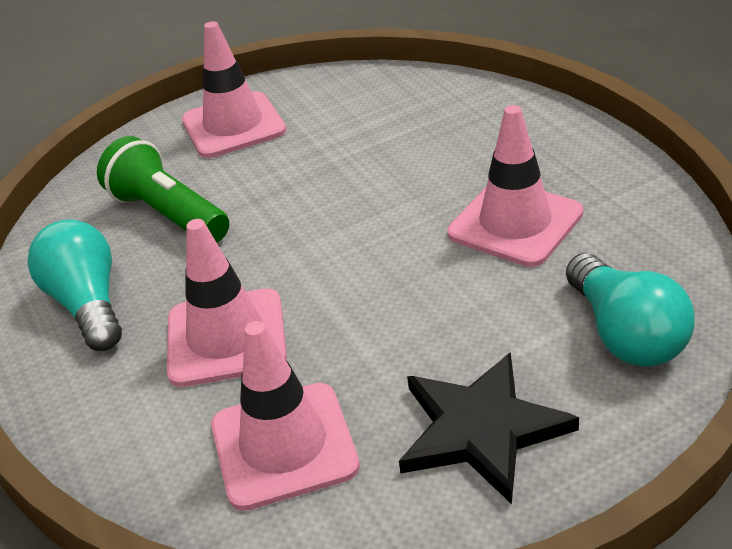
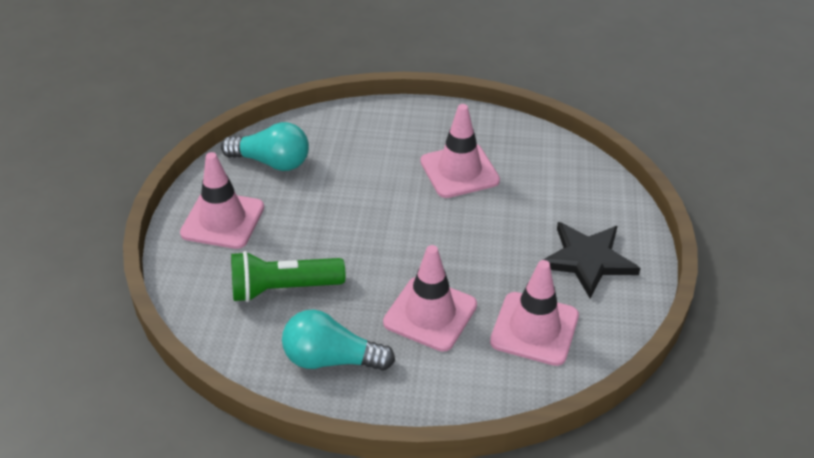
camera: 60 degrees left, 5 degrees up
(626, 334) = (573, 185): turquoise light bulb -> turquoise light bulb (272, 162)

